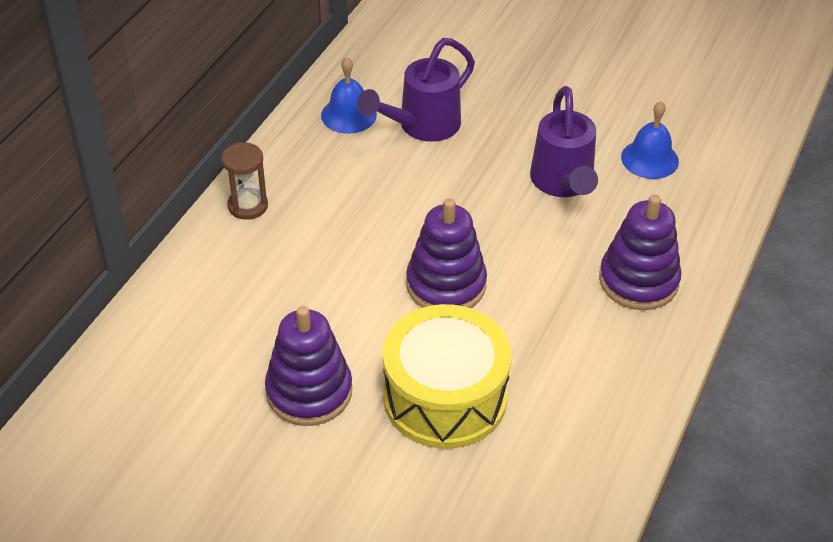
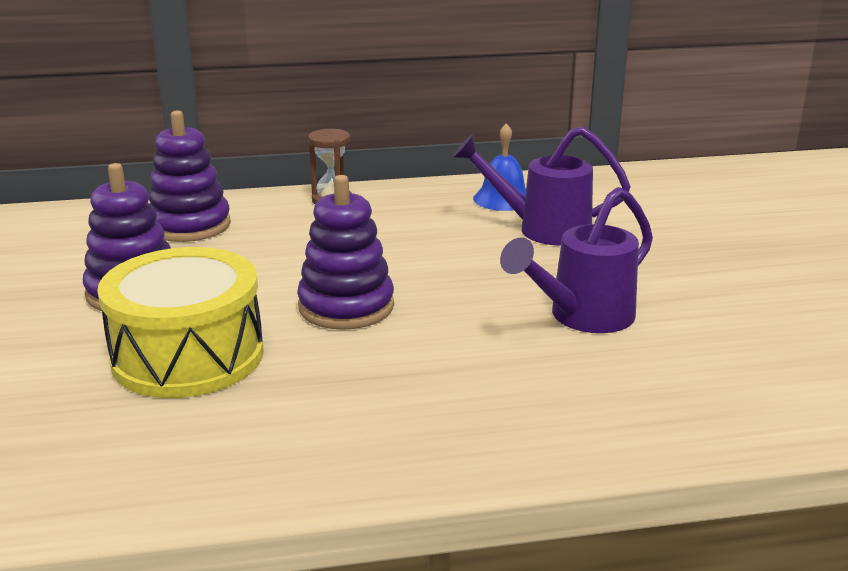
camera: 55 degrees right, 20 degrees down
(638, 281) = (500, 411): purple stacking toy -> purple stacking toy (189, 225)
(649, 159) = (709, 353): blue bell -> none

